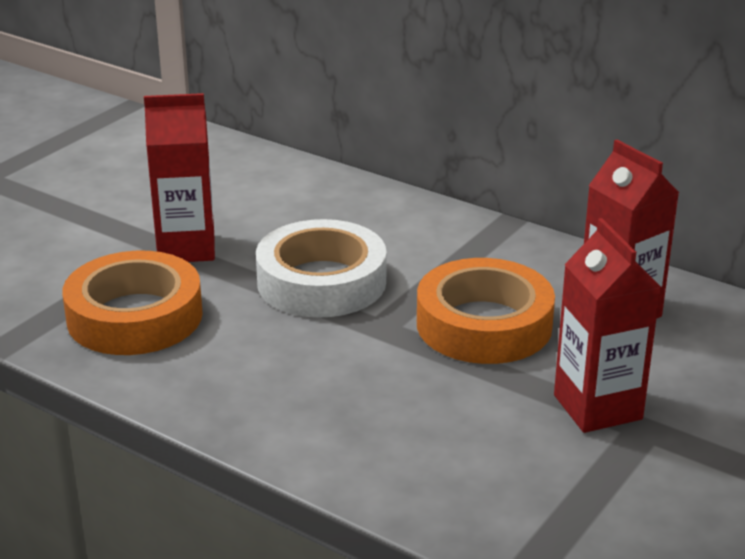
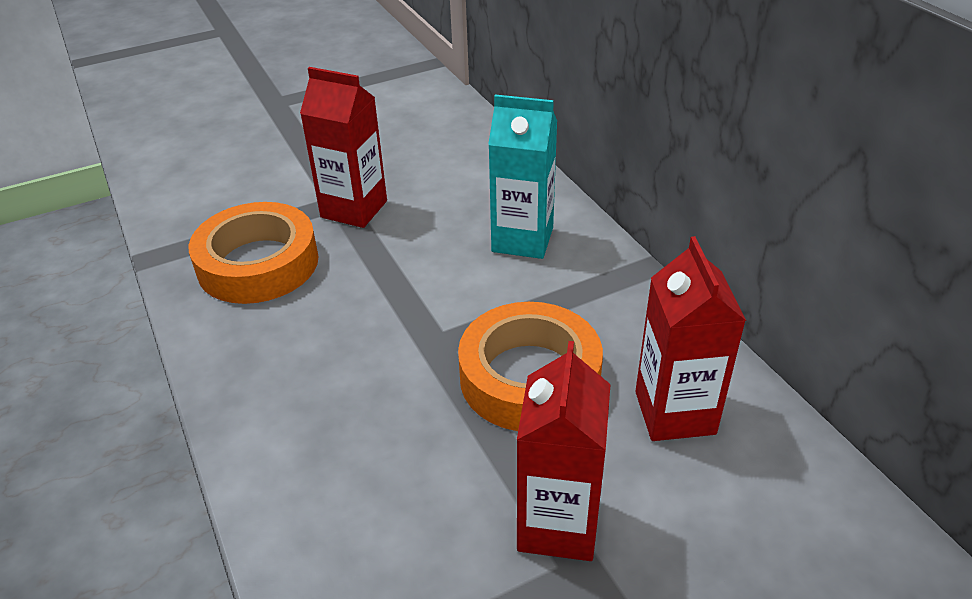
camera: 30 degrees right, 10 degrees up
(321, 282) = (428, 278): white tape -> none
(379, 230) = (522, 240): none -> turquoise carton

